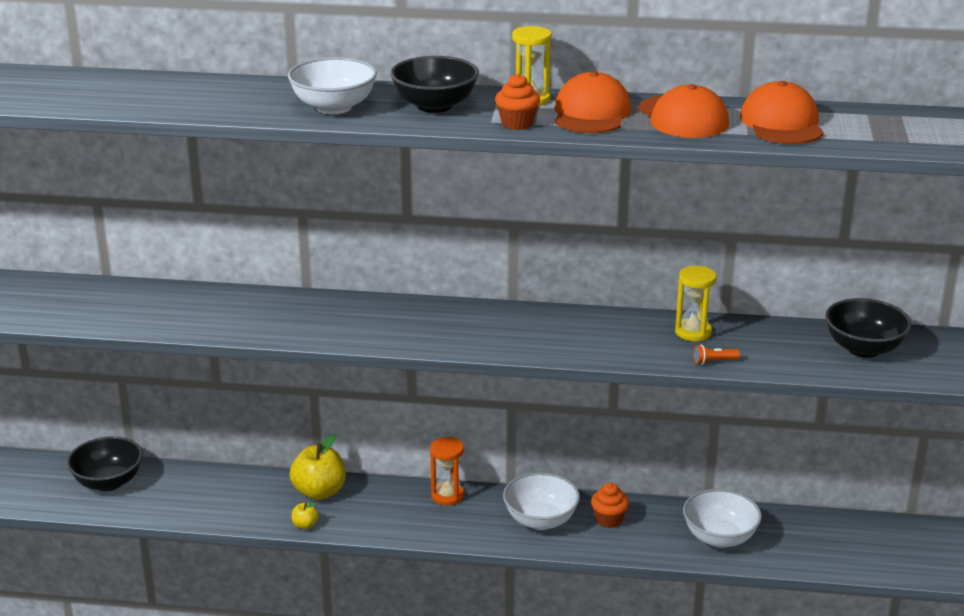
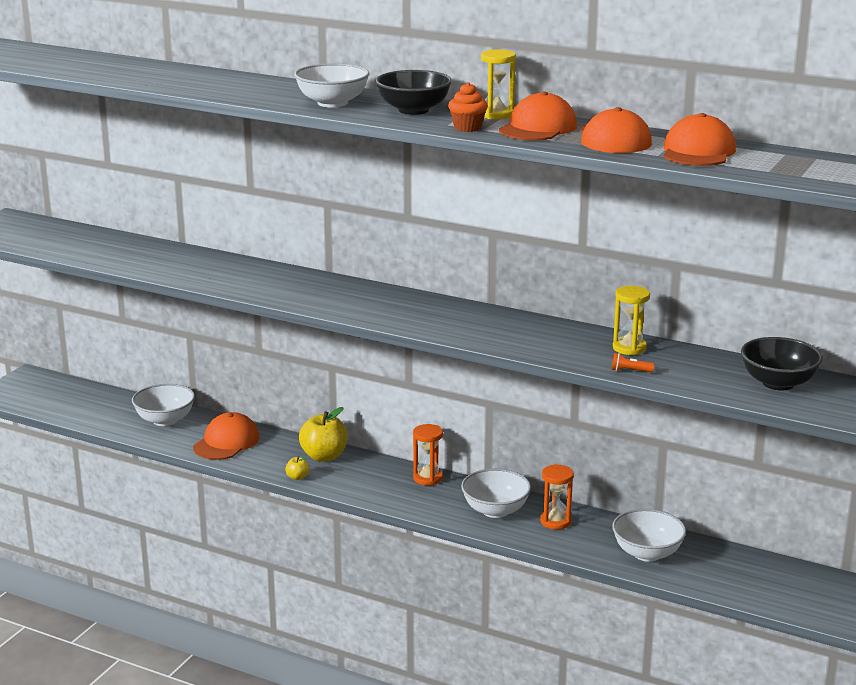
camera: 20 degrees right, 5 degrees down
(108, 482) = (165, 420): black bowl -> white bowl
(197, 496) = (226, 442): none -> orange cap
(609, 520) = (555, 521): orange cupcake -> orange hourglass

